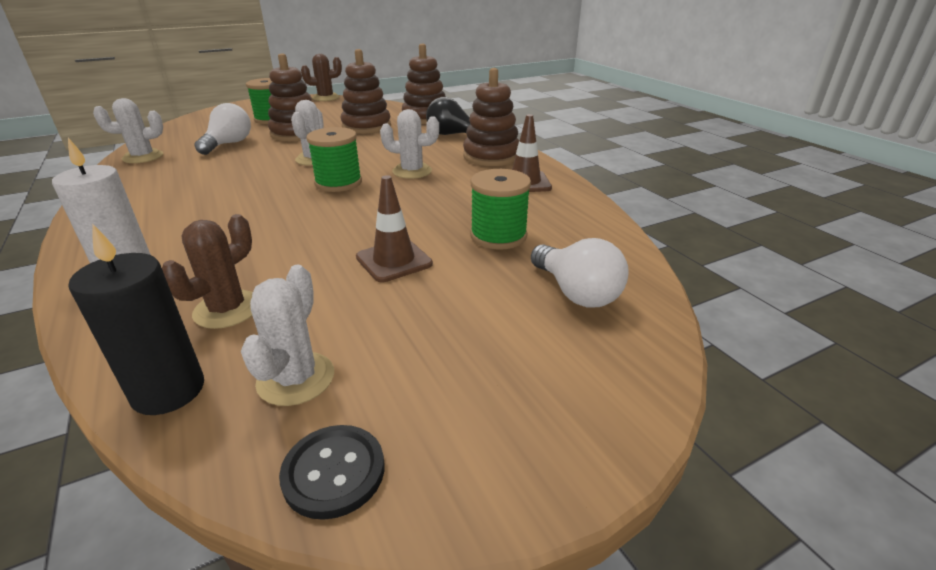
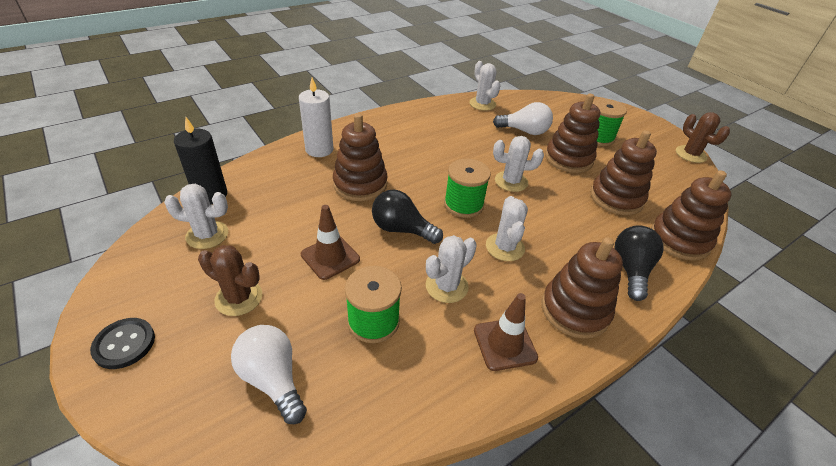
camera: 80 degrees right, 10 degrees up
(227, 309) = (277, 194): brown cactus -> brown cactus (239, 298)
(255, 239) = (360, 184): none -> brown stacking toy
(334, 472) = (135, 262): black button -> black button (124, 344)
(363, 216) = (401, 229): none -> black light bulb
(456, 199) = (446, 286): none -> white cactus
(576, 293) = (273, 379): white light bulb -> white light bulb turned 90 degrees clockwise

